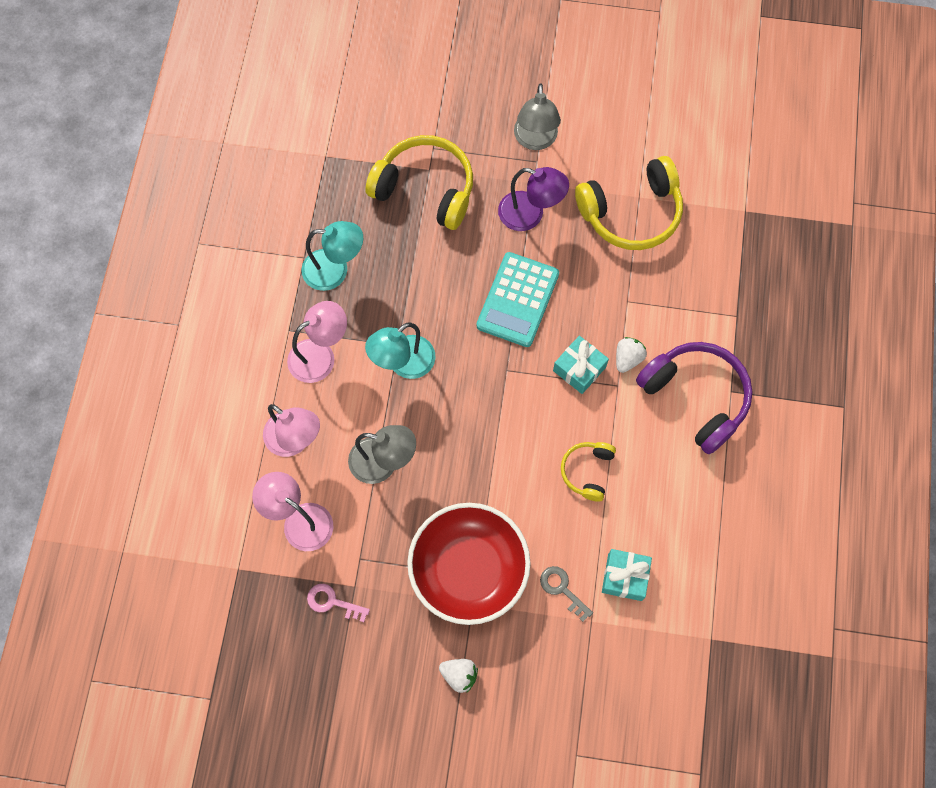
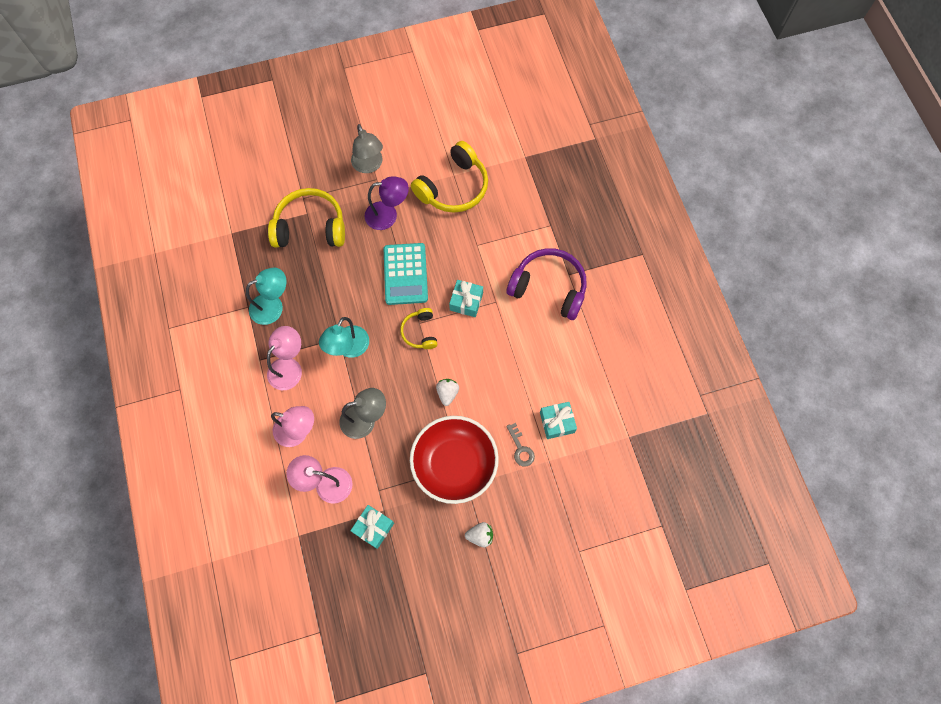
camera: 25 degrees left, 0 degrees up
(332, 602) = (373, 527): pink key -> turquoise gift
(562, 589) = (521, 449): grey key -> grey key turned 135 degrees counterclockwise
(587, 471) = (502, 365): yellow headphones -> yellow headphones (420, 332)
(628, 359) = (494, 282): white strawberry -> white strawberry (447, 393)

